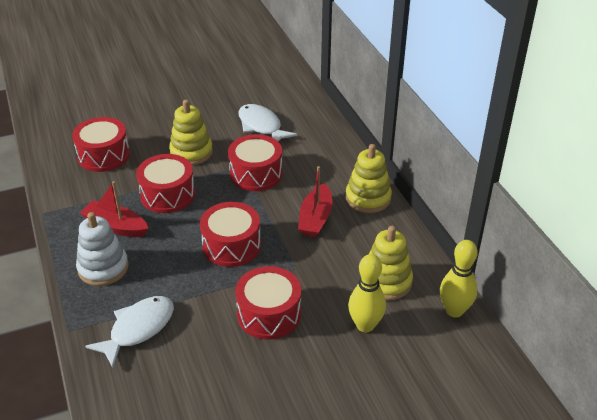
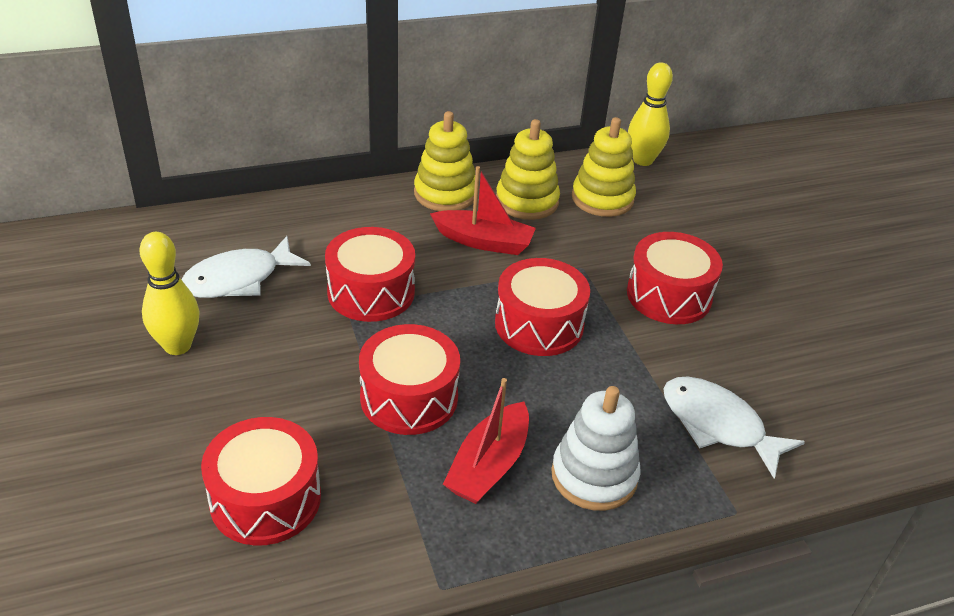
camera: 90 degrees left, 0 degrees up
(191, 152) = (291, 367): yellow stacking toy -> yellow stacking toy (527, 201)
(365, 325) = (674, 222): yellow bowling pin -> yellow bowling pin (177, 346)

